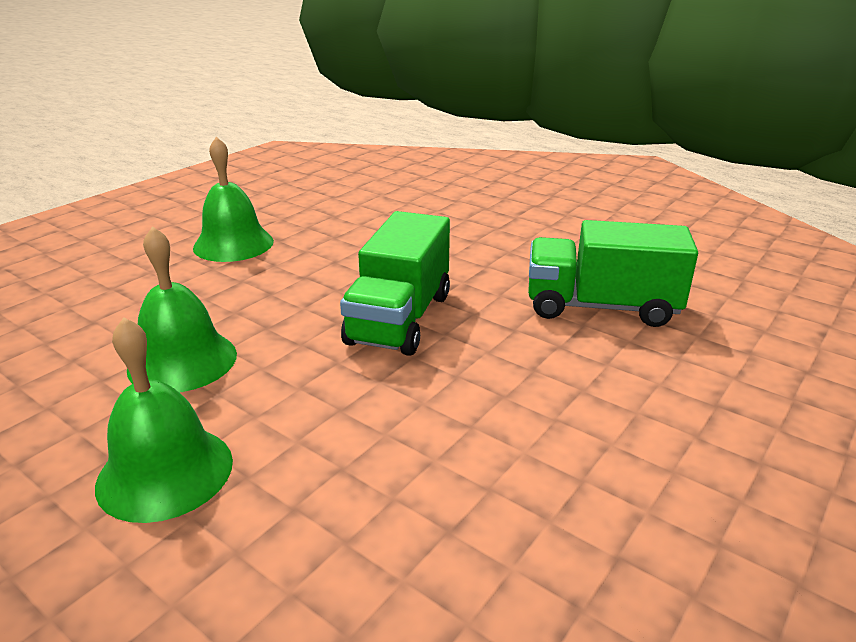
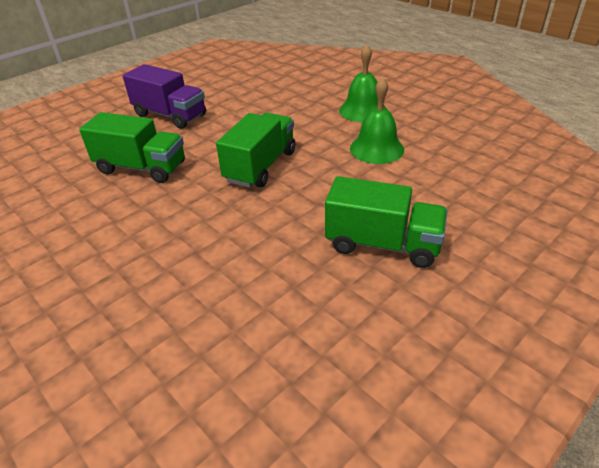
camera: 170 degrees left, 10 degrees up
(233, 244) = (382, 244): green bell -> green truck
(672, 427) = (170, 115): none -> purple truck

